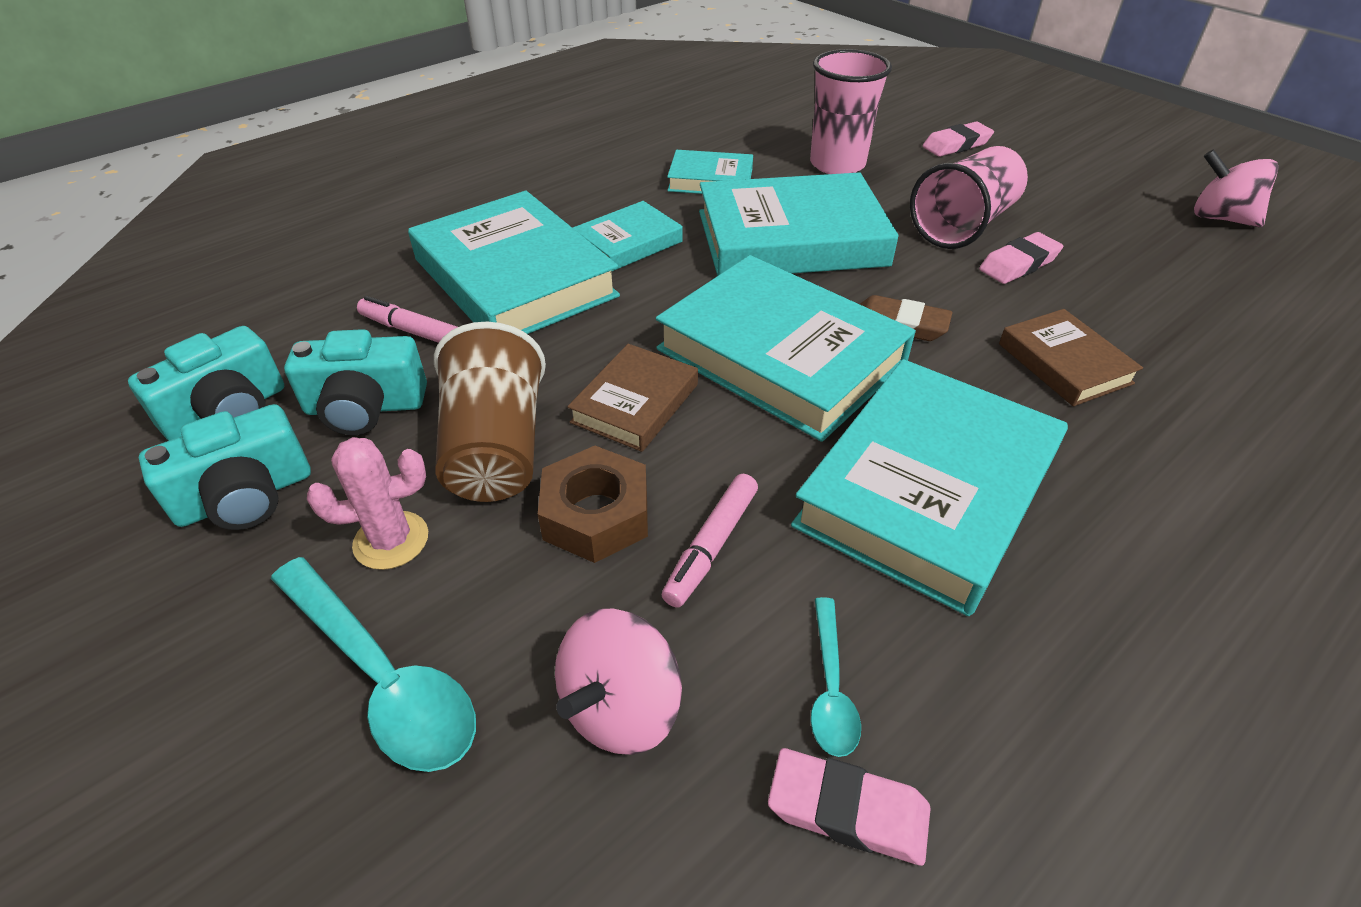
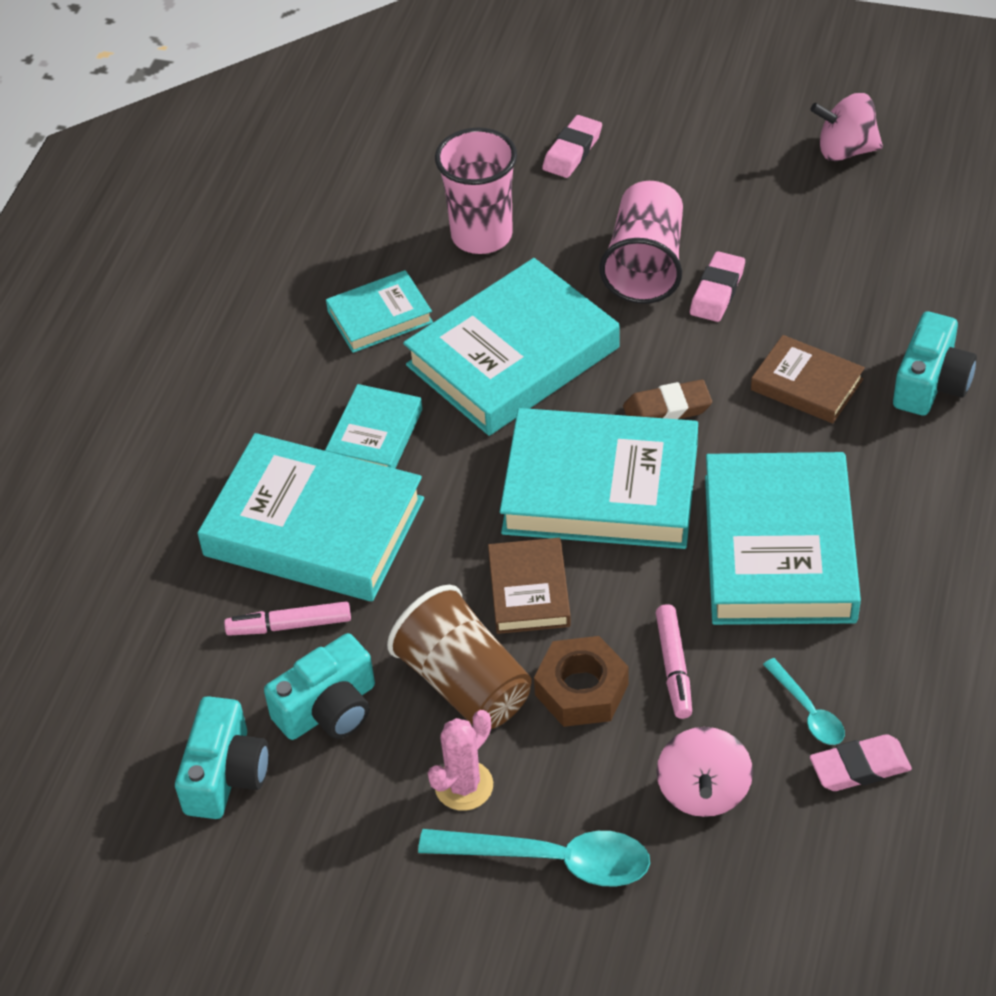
camera: 30 degrees left, 5 degrees up
(245, 496) = (324, 820): turquoise camera -> turquoise camera (931, 383)

